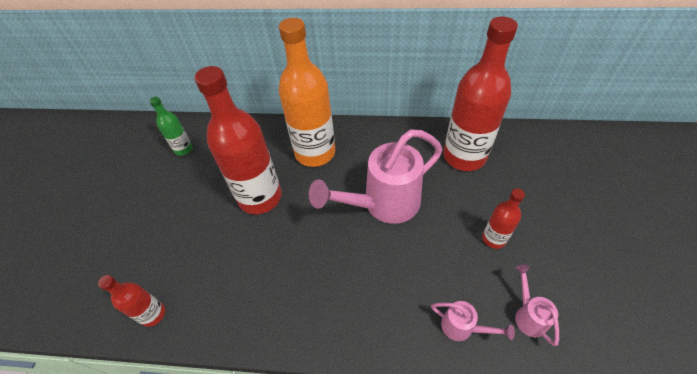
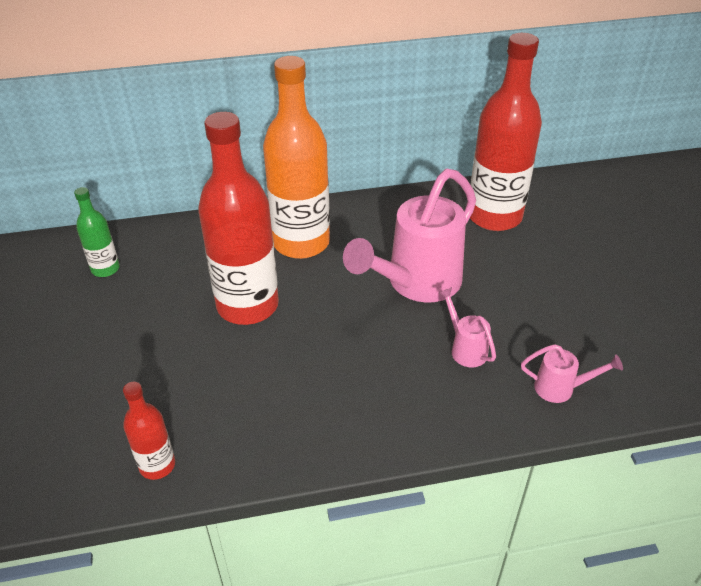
camera: 20 degrees left, 10 degrees down
(494, 239) = (562, 294): red bottle -> none
(528, 315) = (627, 360): pink watering can -> pink watering can (465, 348)

